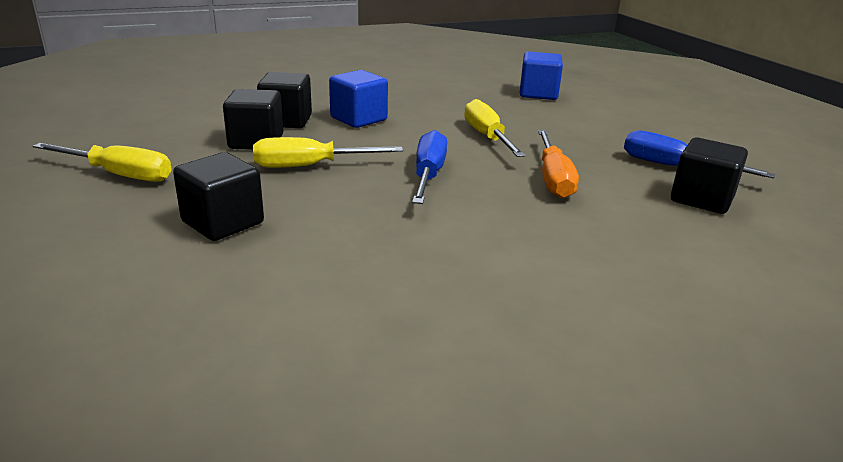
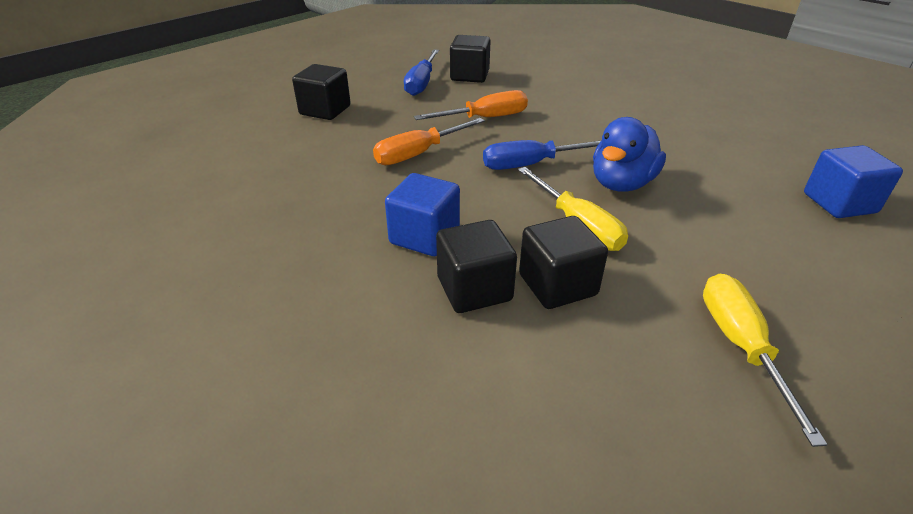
camera: 110 degrees left, 10 degrees up
(223, 222) = (719, 230): black cube -> black cube (325, 110)
(350, 205) = (621, 183): none -> blue duck
(487, 137) = (418, 154): yellow screwdriver -> orange screwdriver
(538, 94) = (258, 146): blue cube -> blue cube (839, 203)

